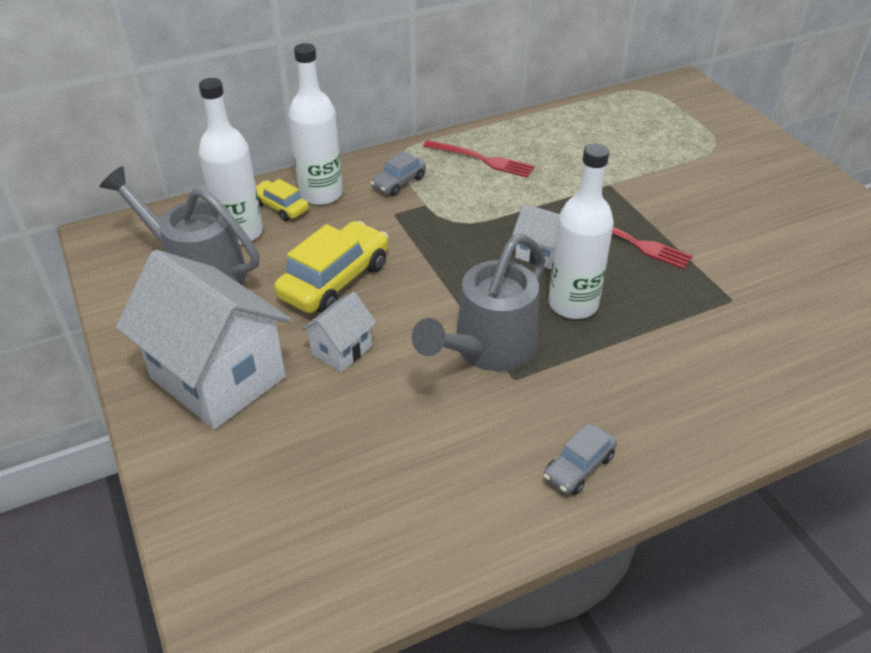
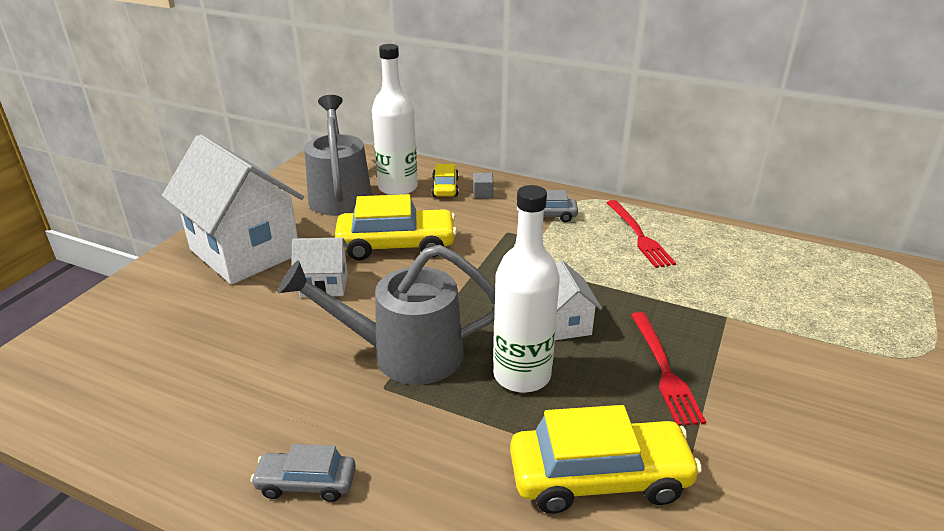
camera: 50 degrees right, 10 degrees down
(218, 378) = (244, 252): white house -> white house turned 45 degrees counterclockwise
(321, 194) = (483, 194): white bottle -> grey cube
(696, 326) = (599, 478): none -> yellow car

